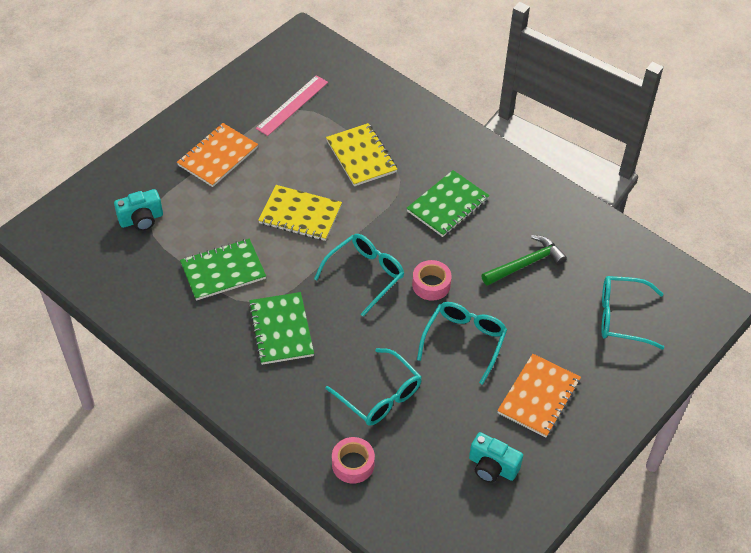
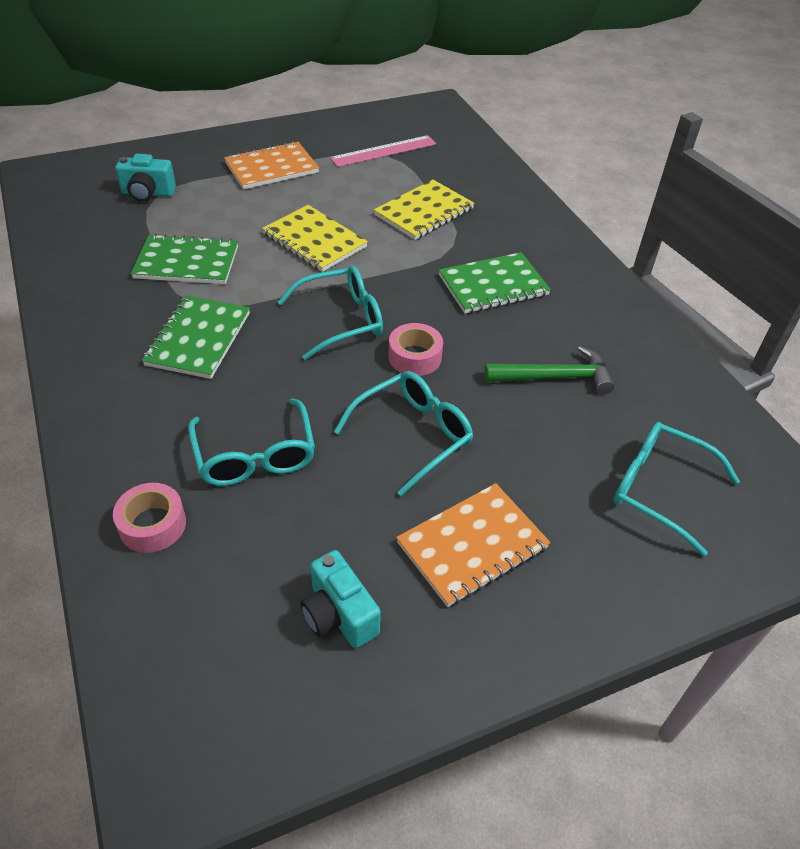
camera: 25 degrees right, 5 degrees down
(361, 156) = (424, 212): yellow notebook -> yellow notebook turned 45 degrees clockwise

